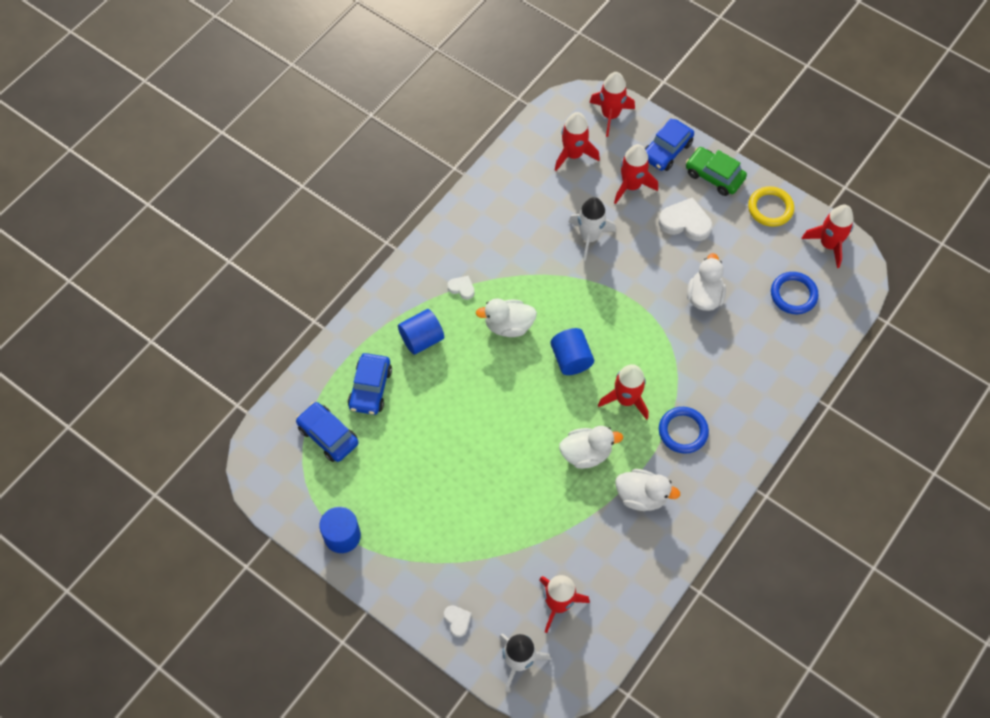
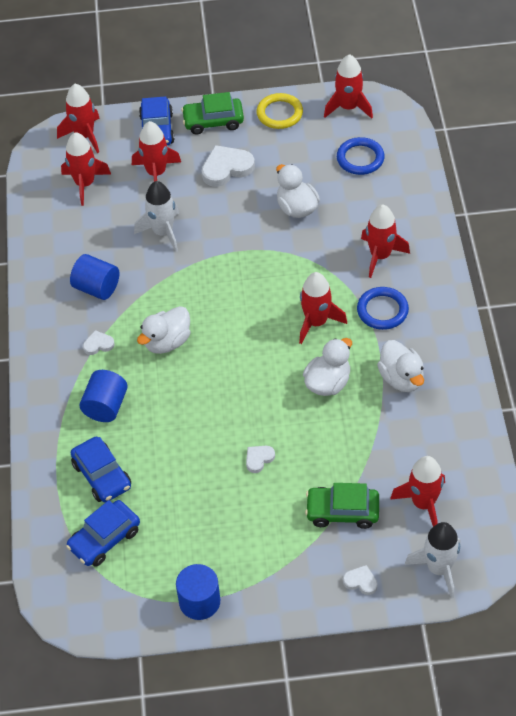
camera: 40 degrees left, 10 degrees down
(328, 435) = (104, 539): blue car -> blue car turned 45 degrees counterclockwise
(481, 468) = (259, 459): none -> white heart
(497, 558) = (342, 511): none -> green car
(571, 359) = (243, 327): blue cylinder -> blue cylinder (97, 288)
(641, 496) = (401, 378): white duck -> white duck turned 90 degrees clockwise
(726, 386) = (380, 256): none -> red rocket

